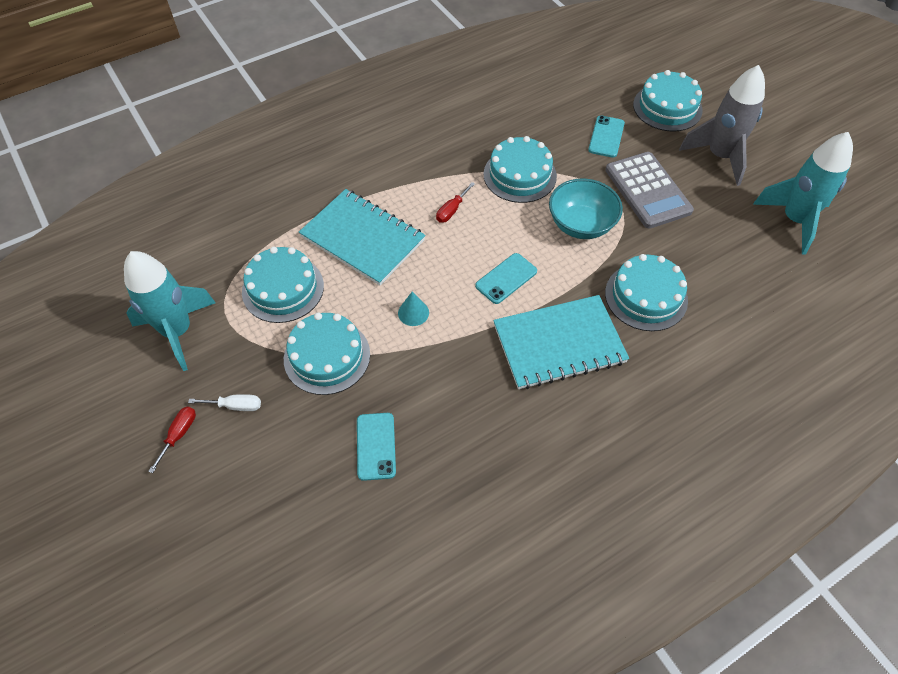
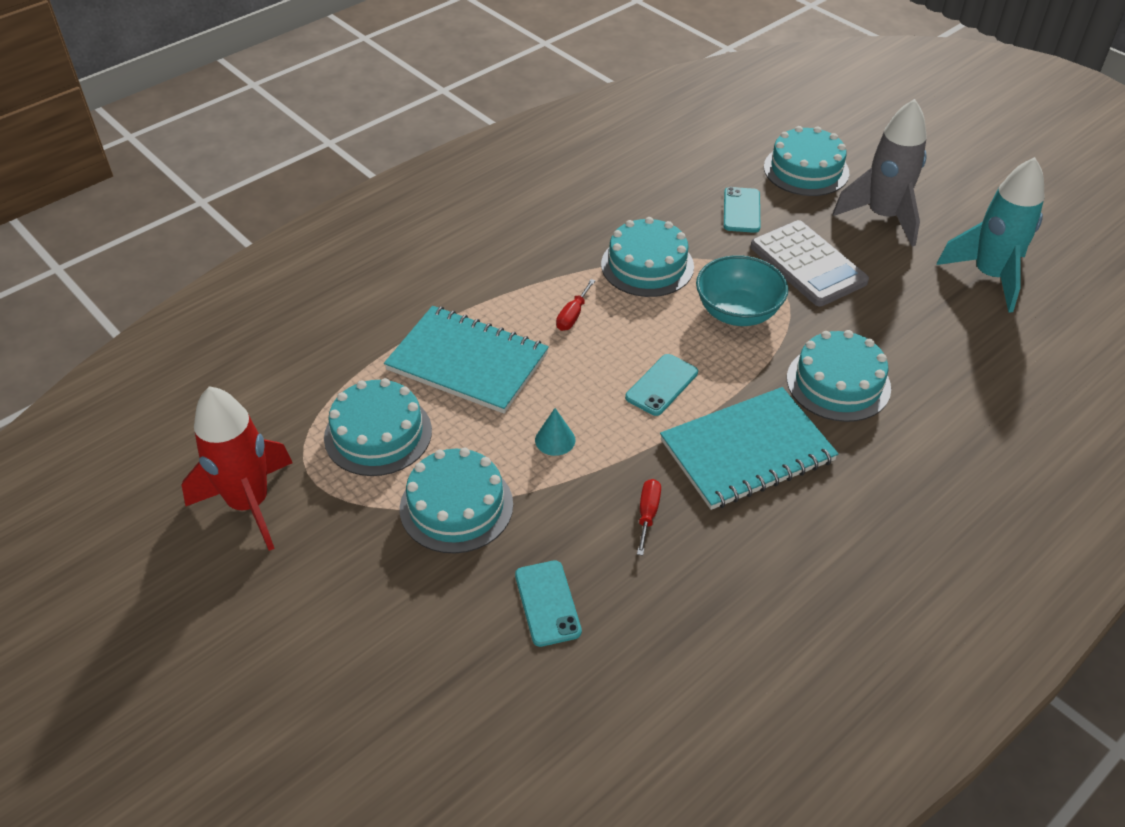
camera: 10 degrees left, 10 degrees down
(178, 331) = (249, 504): turquoise rocket -> red rocket
(179, 435) = (282, 629): red screwdriver -> red screwdriver (647, 514)
(235, 406) = (350, 583): white screwdriver -> none

